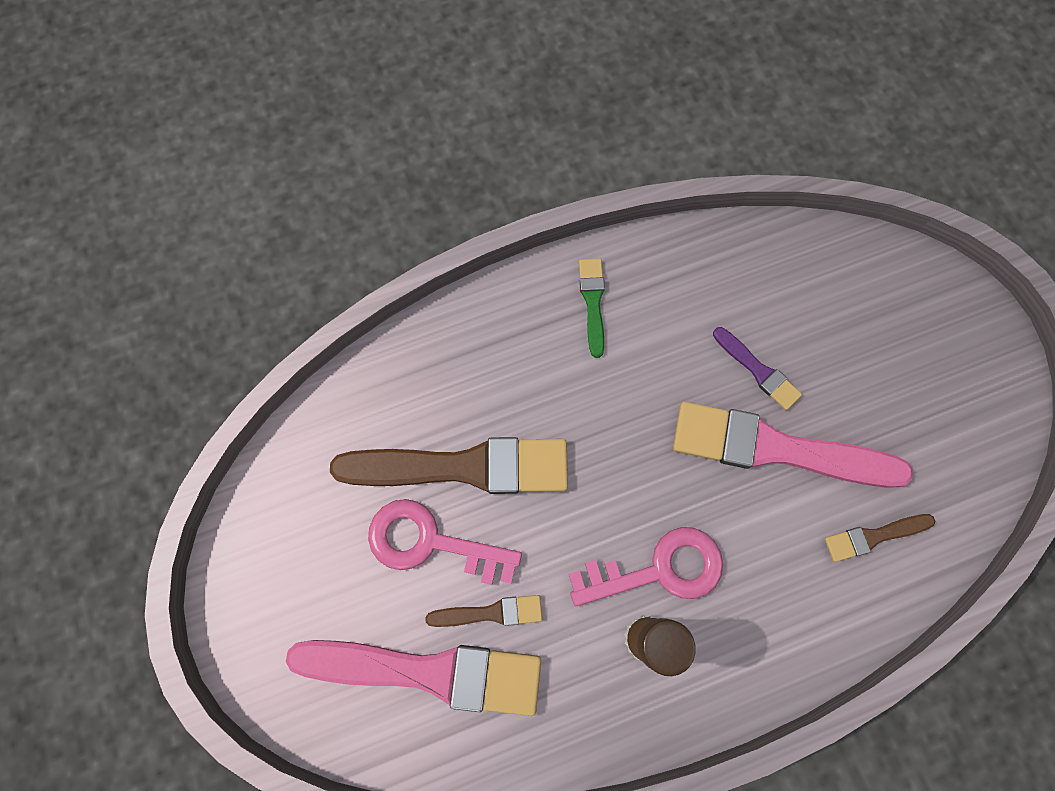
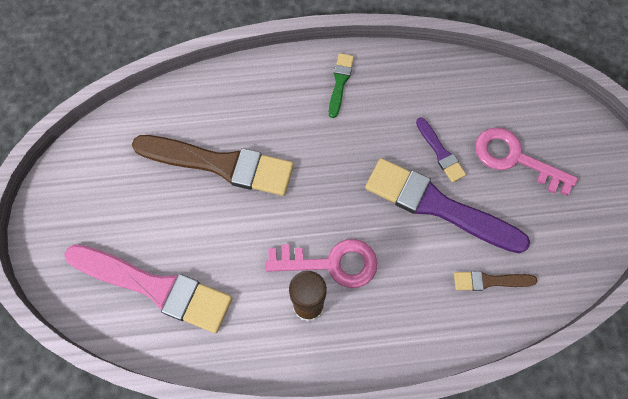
camera: 15 degrees right, 5 degrees down
(431, 542) = (184, 206): pink key -> pink key (515, 159)
(490, 612) = (208, 261): brown brush -> none
(776, 448) = (437, 206): pink brush -> purple brush

